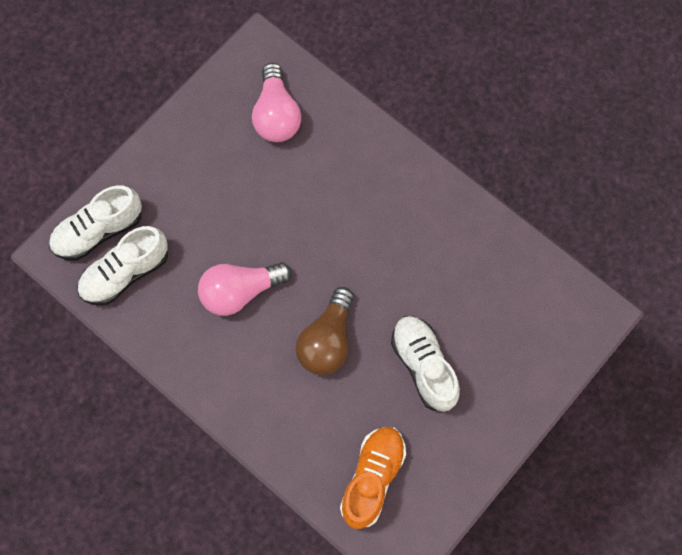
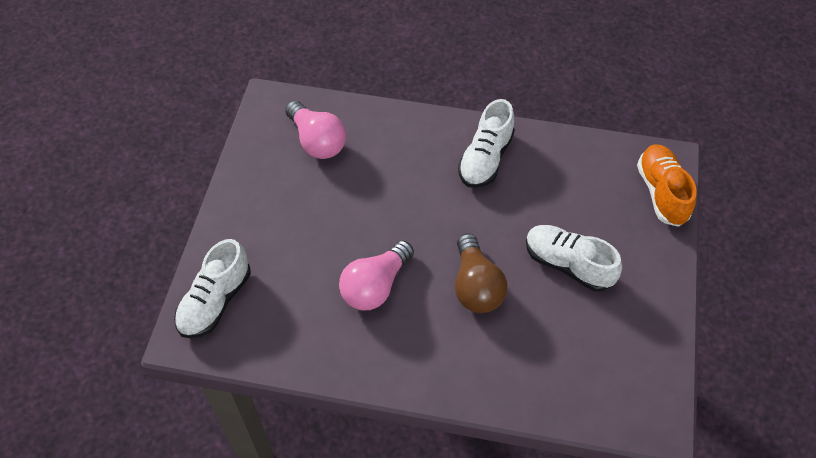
camera: 30 degrees left, 15 degrees down
(125, 273) = (262, 323): white shoe -> white shoe (485, 159)
(372, 479) = (591, 374): orange shoe -> orange shoe (661, 193)

